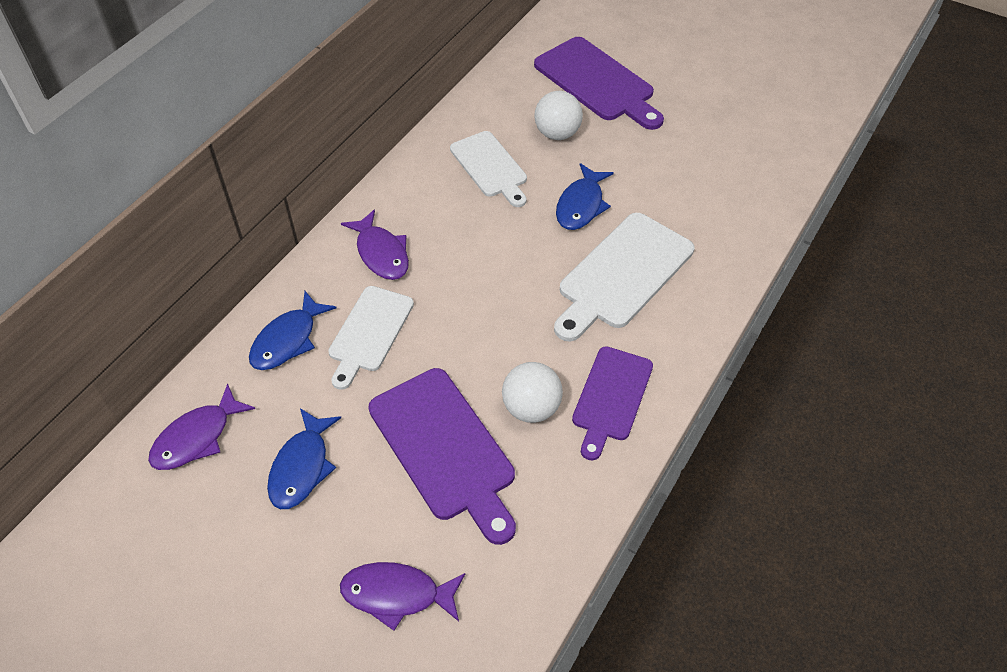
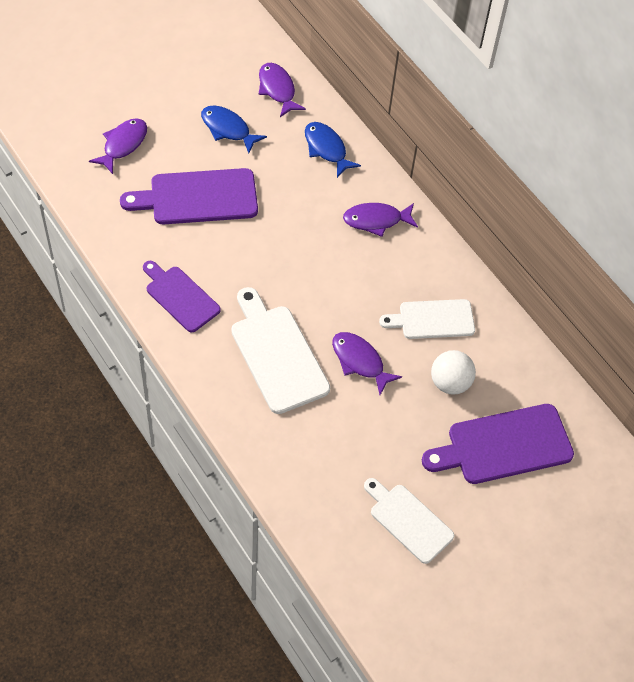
camera: 110 degrees right, 5 degrees up
(369, 332) = (309, 191): white cutting board -> white cutting board (408, 521)
(531, 408) = (199, 251): white ball -> none
(581, 205) = (360, 361): blue fish -> purple fish

